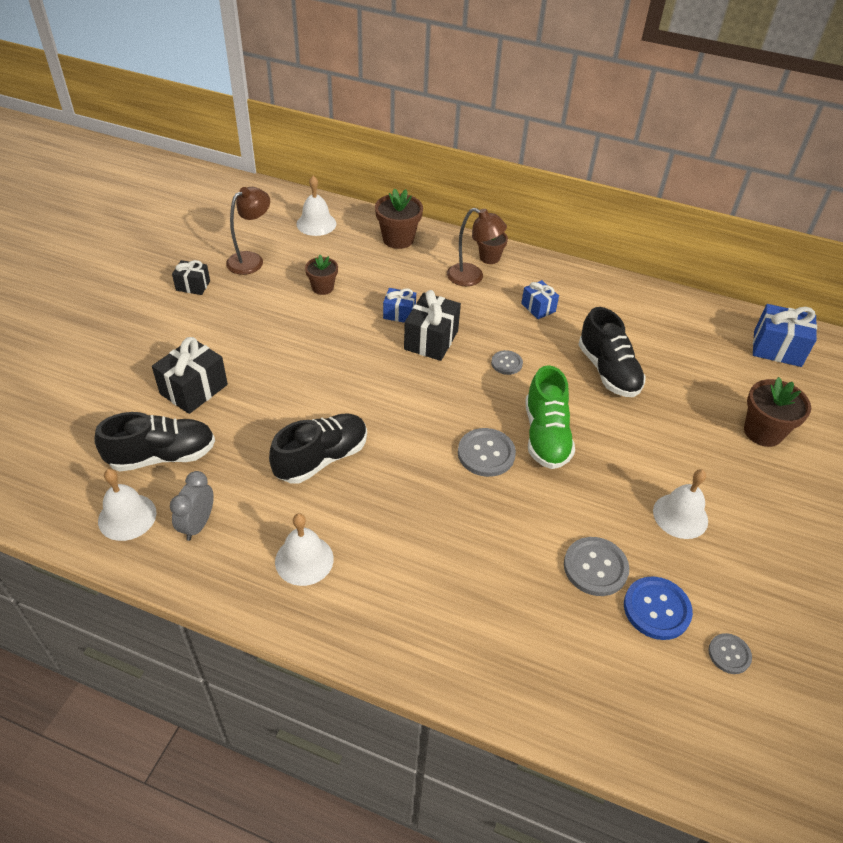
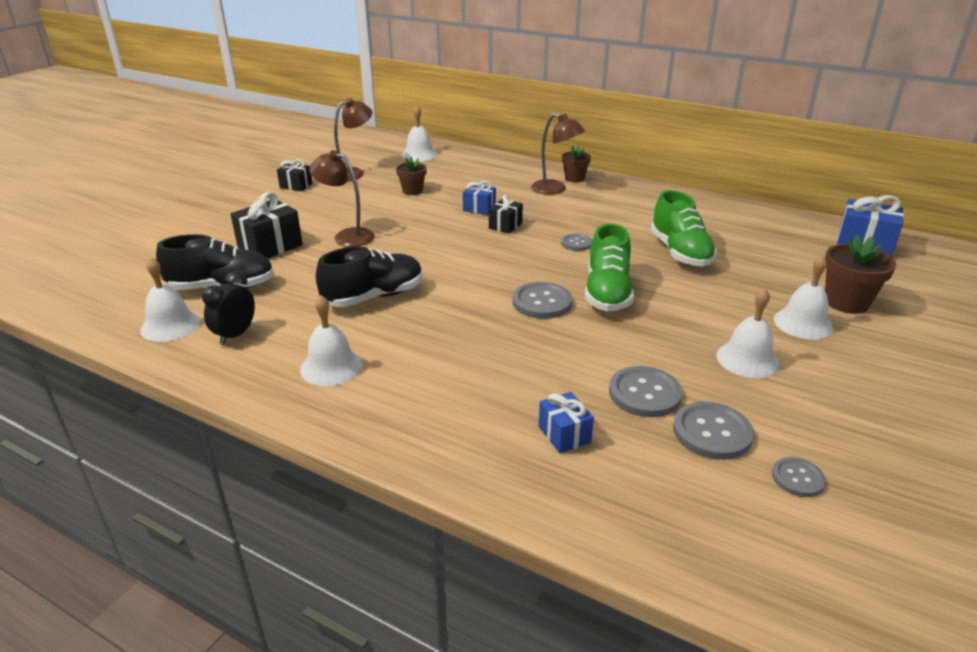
camera: 10 degrees right, 15 degrees down
(198, 524) = (235, 335): grey clock -> black clock
(270, 367) = (347, 236): none -> brown lamp
(398, 239) = (491, 165): brown flower pot -> none
(431, 340) = (505, 226): black gift -> black gift, size x0.60
(538, 307) = (615, 210): blue gift -> blue gift (564, 434)
(608, 371) = (680, 253): black shoe -> green shoe
(656, 609) = (712, 432): blue button -> grey button
(726, 464) = (803, 323): none -> white bell

